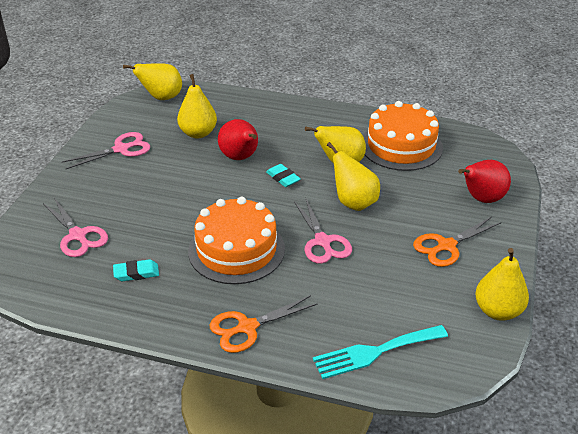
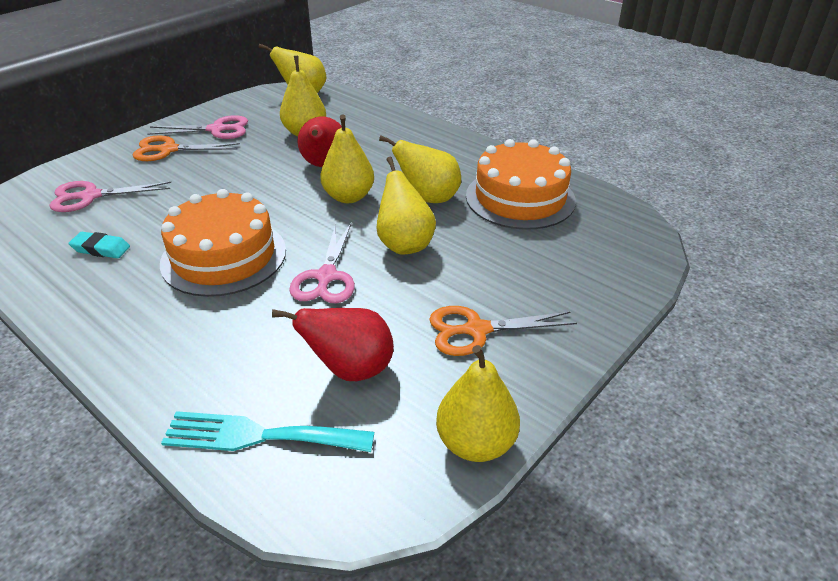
camera: 25 degrees right, 0 degrees up
(78, 235) = (90, 196): pink scissors -> pink scissors turned 90 degrees clockwise
(247, 327) = (145, 346): orange scissors -> orange scissors (168, 150)
(283, 178) = (348, 197): turquoise eraser -> yellow pear
(481, 199) = (575, 286): red pear -> red pear (350, 369)

